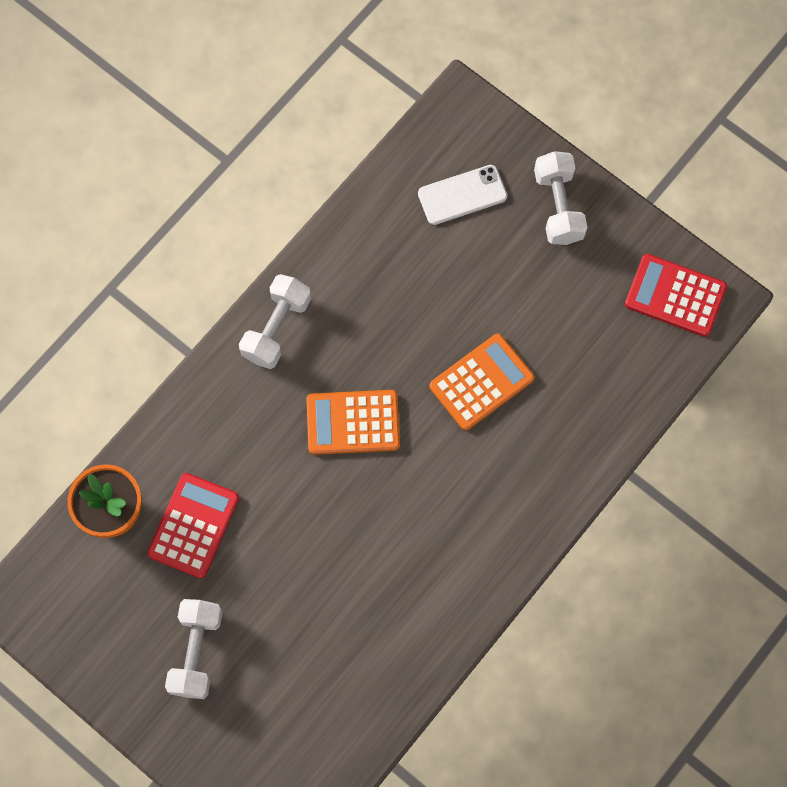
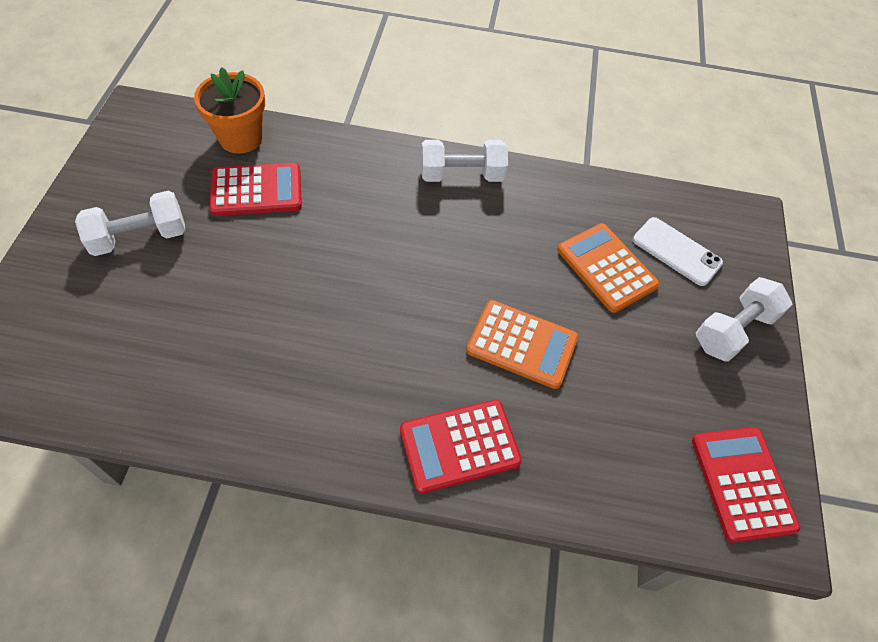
camera: 55 degrees right, 15 degrees down
(353, 423) = (415, 261): orange calculator -> orange calculator (606, 268)
(541, 480) = (459, 446): none -> red calculator

